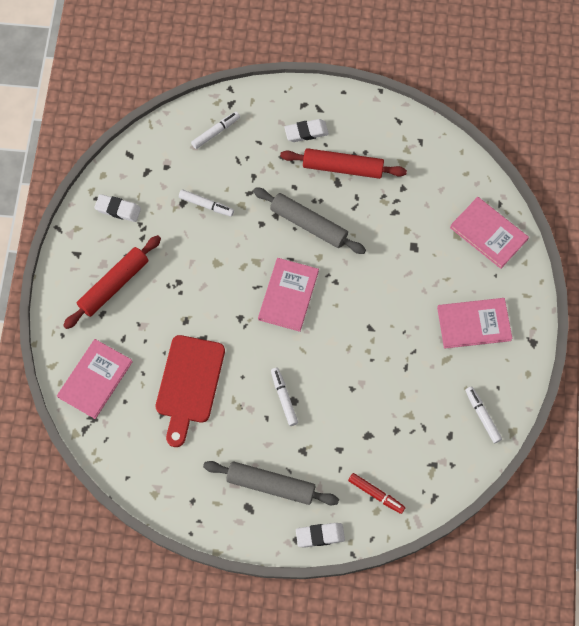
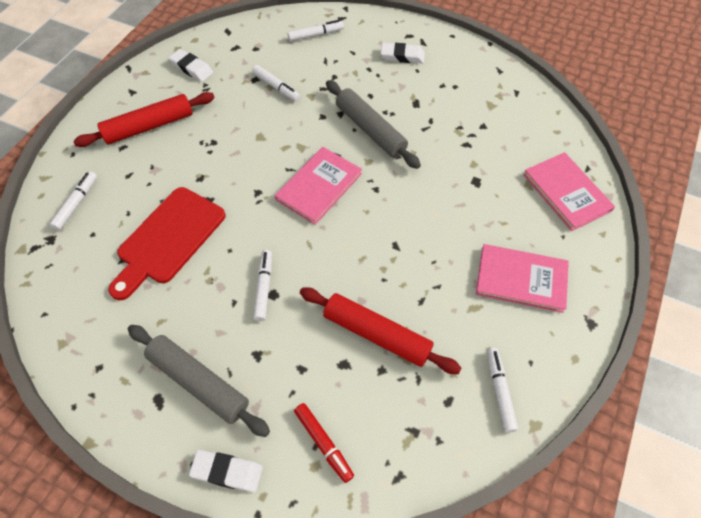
camera: 20 degrees right, 10 degrees down
(95, 379) = (76, 203): pink book -> white marker
(343, 168) = (426, 93): red rolling pin -> red rolling pin (377, 334)

